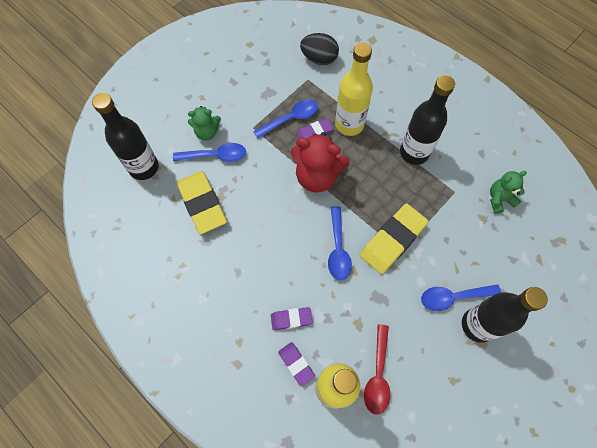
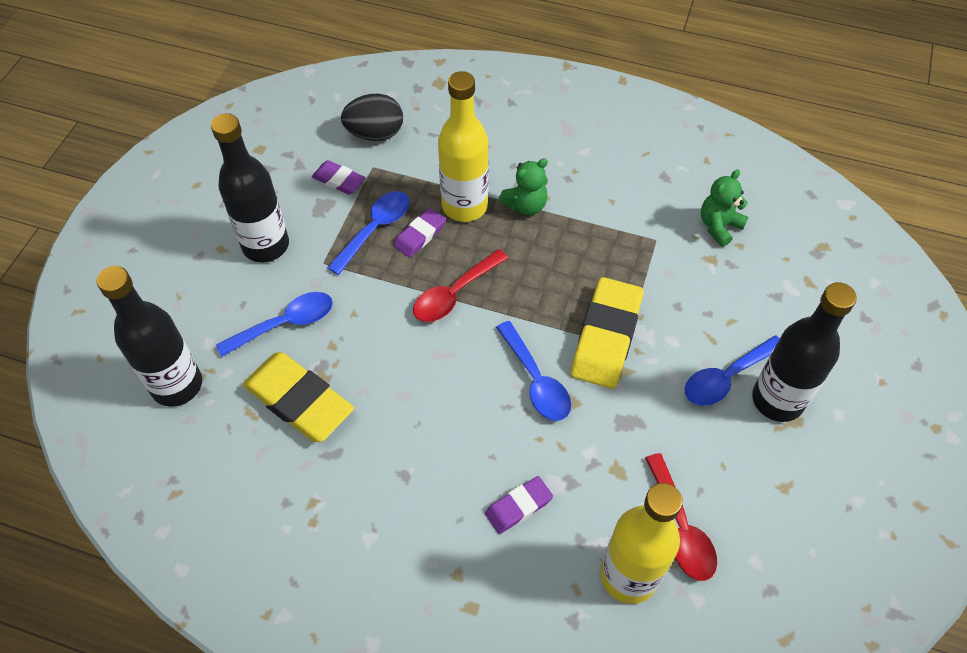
camera: 25 degrees left, 10 degrees down
(207, 132) = (255, 296): green teddy bear -> green teddy bear (525, 205)
(296, 364) = (558, 566): purple eraser -> purple eraser (339, 180)
(317, 176) = (454, 293): red teddy bear -> red spoon
(414, 152) = (574, 209): black bottle -> black bottle (266, 245)

